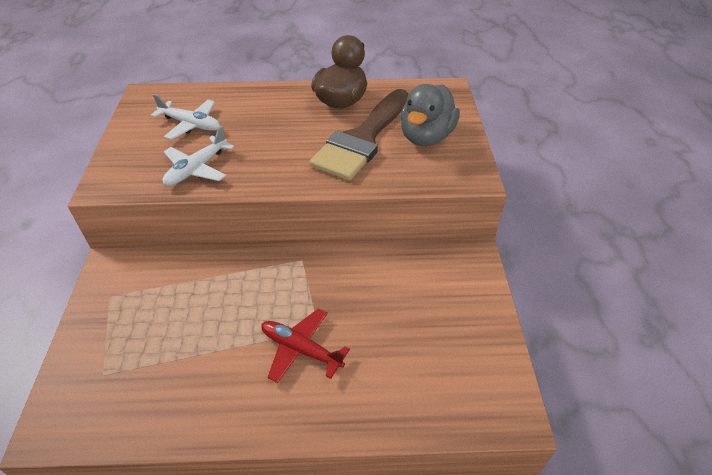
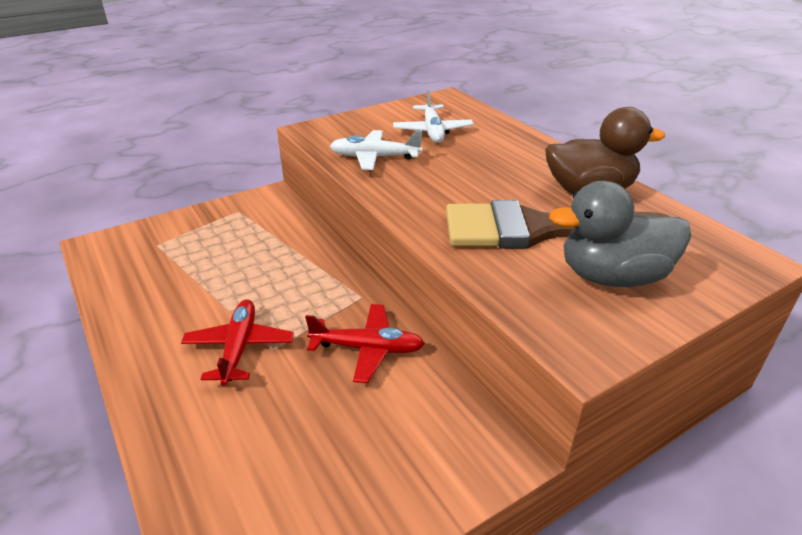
camera: 60 degrees right, 10 degrees down
(355, 277) = (368, 348): none -> red plane

